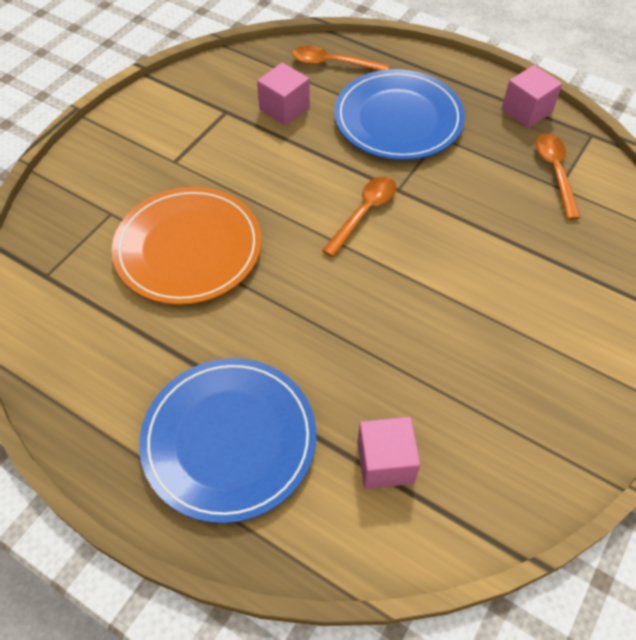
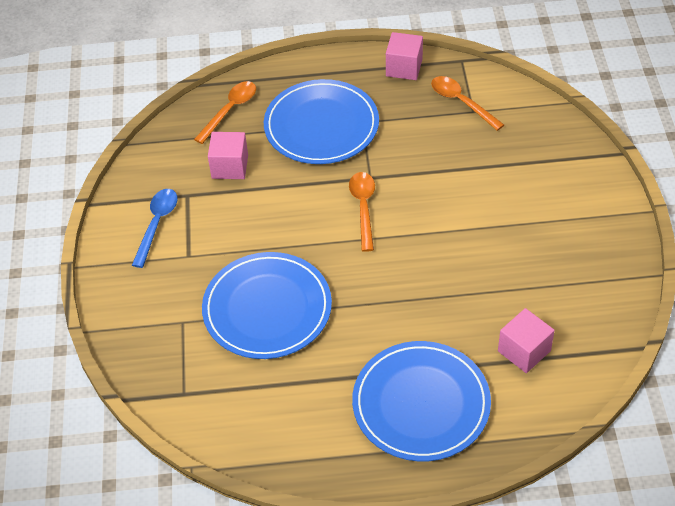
camera: 35 degrees left, 5 degrees down
(178, 120) = (157, 224): none -> blue spoon
(188, 248) = (267, 309): orange plate -> blue plate
(332, 63) = (230, 110): orange spoon -> orange spoon turned 150 degrees clockwise

